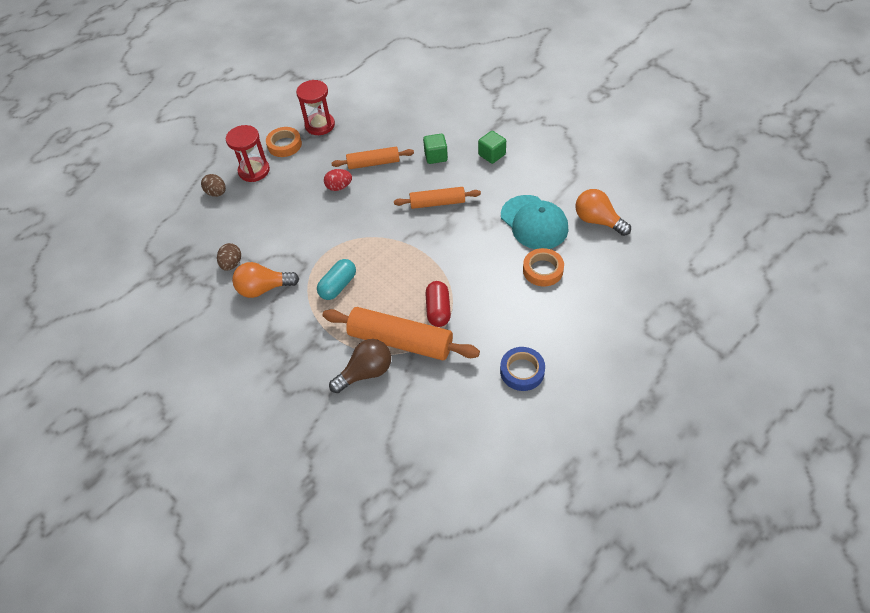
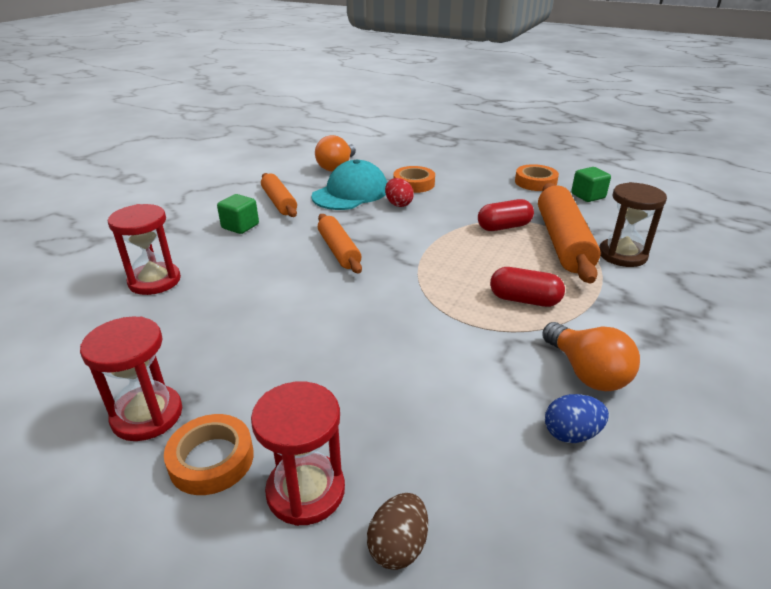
camera: 110 degrees left, 20 degrees down
(232, 264) = (571, 434): brown egg -> blue egg
(338, 286) = (524, 300): turquoise capsule -> red capsule
(339, 187) = (329, 344): red egg -> red egg (398, 204)
(366, 372) = (622, 255): brown light bulb -> brown hourglass
(373, 163) = (264, 319): orange rolling pin -> orange rolling pin (279, 202)
(432, 119) = (154, 281): none -> red hourglass
(436, 156) = (245, 265): green cube -> green cube (588, 196)
(522, 371) = (535, 182): blue tape -> orange tape

